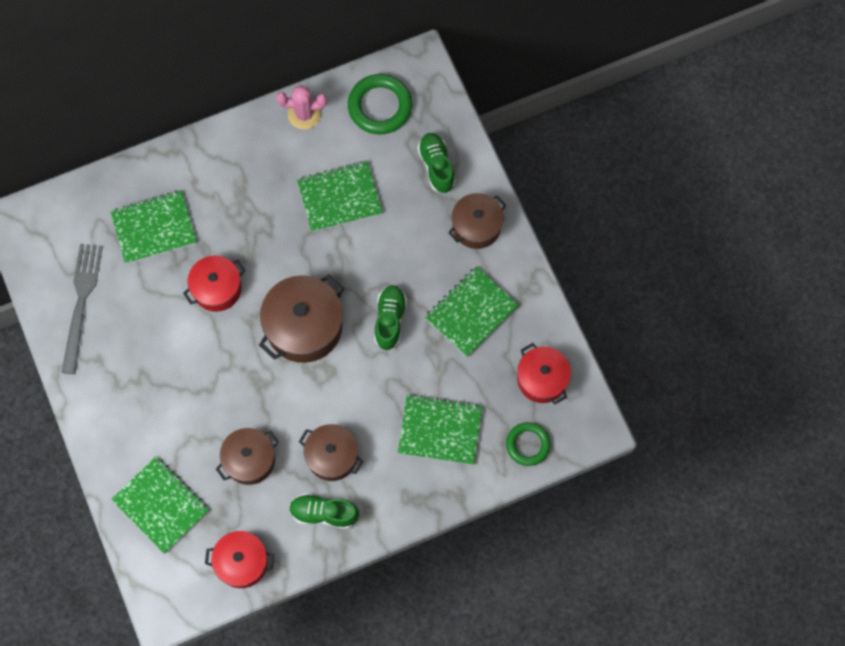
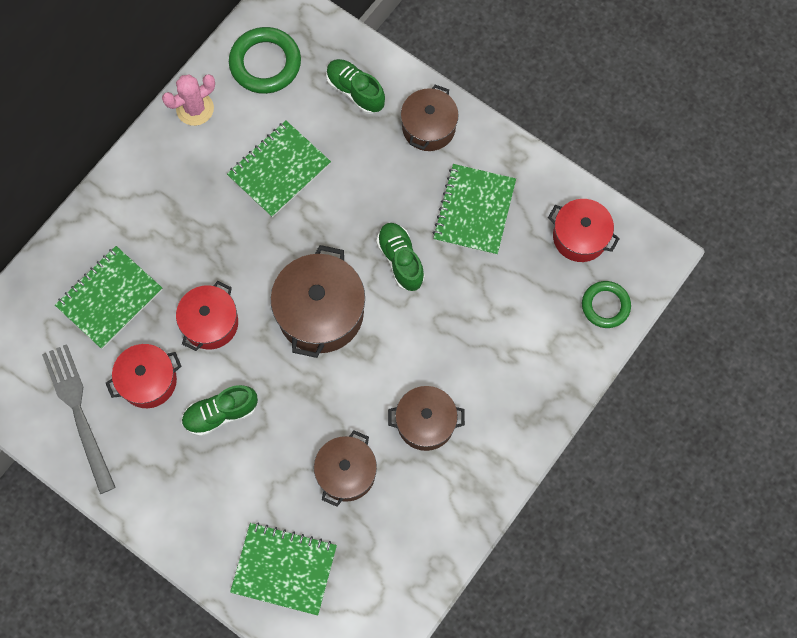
camera: 30 degrees left, 0 degrees up
(242, 562) = (400, 578): red pot -> red pot (148, 381)
(324, 513) = (452, 483): green shoe -> green shoe (220, 414)
(440, 430) = (514, 338): green notebook -> none

